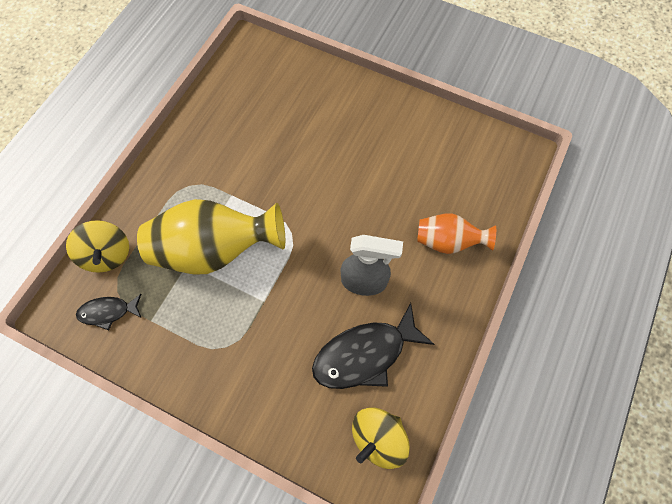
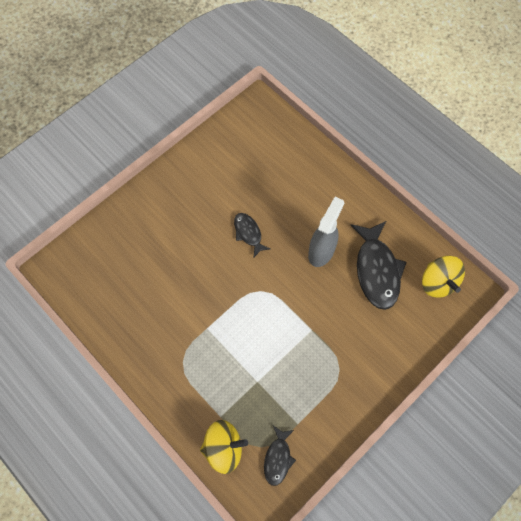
camera: 70 degrees left, 0 degrees up
(215, 250) = (253, 355): yellow vase -> none
(355, 198) = (248, 233): none -> black fish
(448, 241) = (310, 182): orange vase -> none

